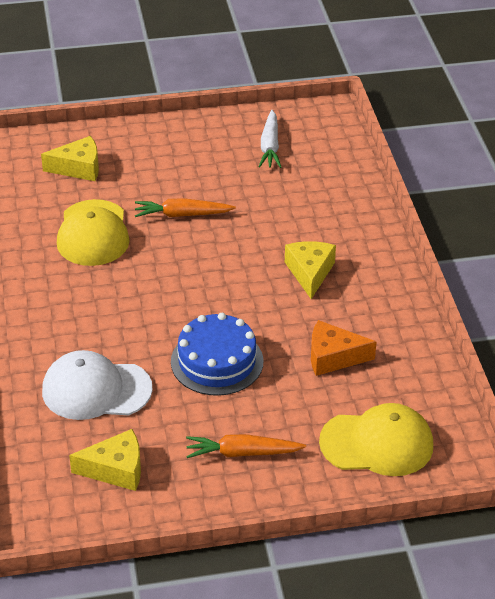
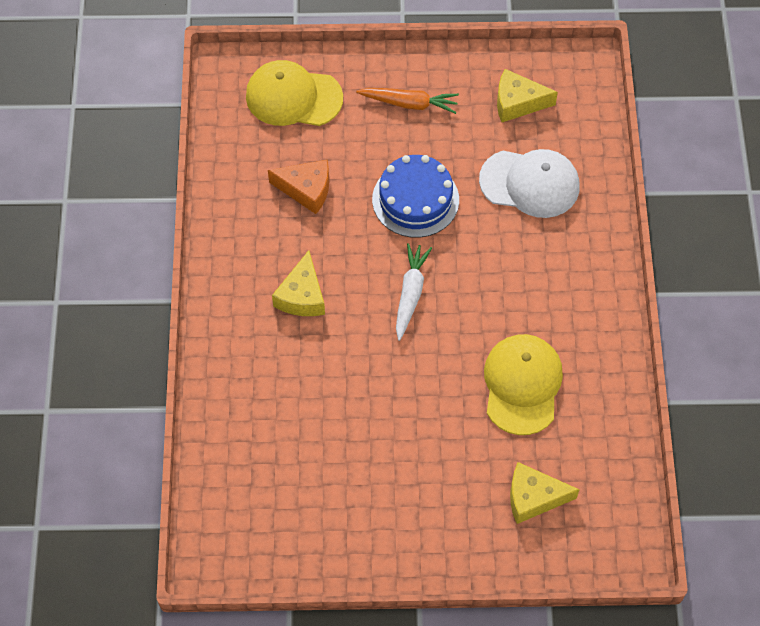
camera: 170 degrees left, 20 degrees up
(182, 215) = (421, 400): orange carrot -> none
(270, 146) = (299, 504): white carrot -> white carrot (410, 294)

